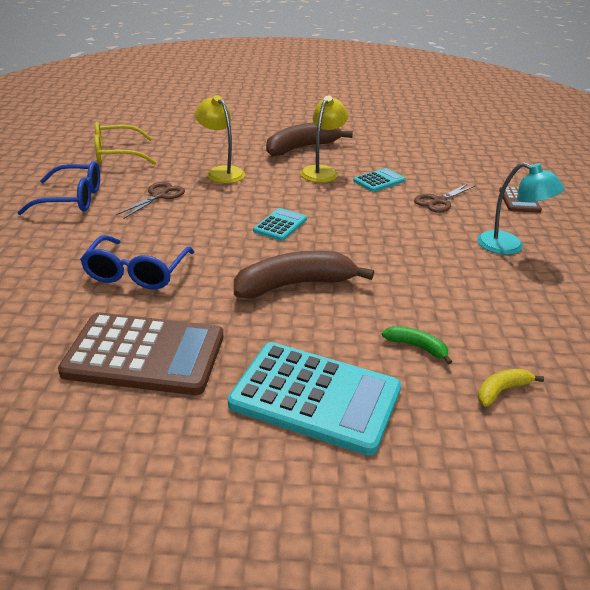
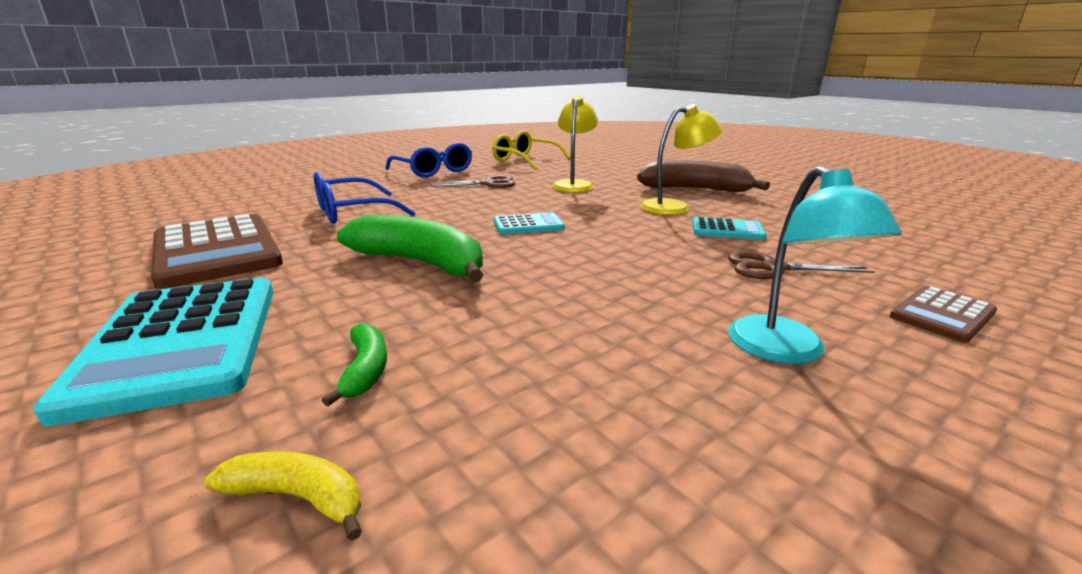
camera: 50 degrees right, 10 degrees down
(295, 285) = (420, 263): brown banana -> green banana

